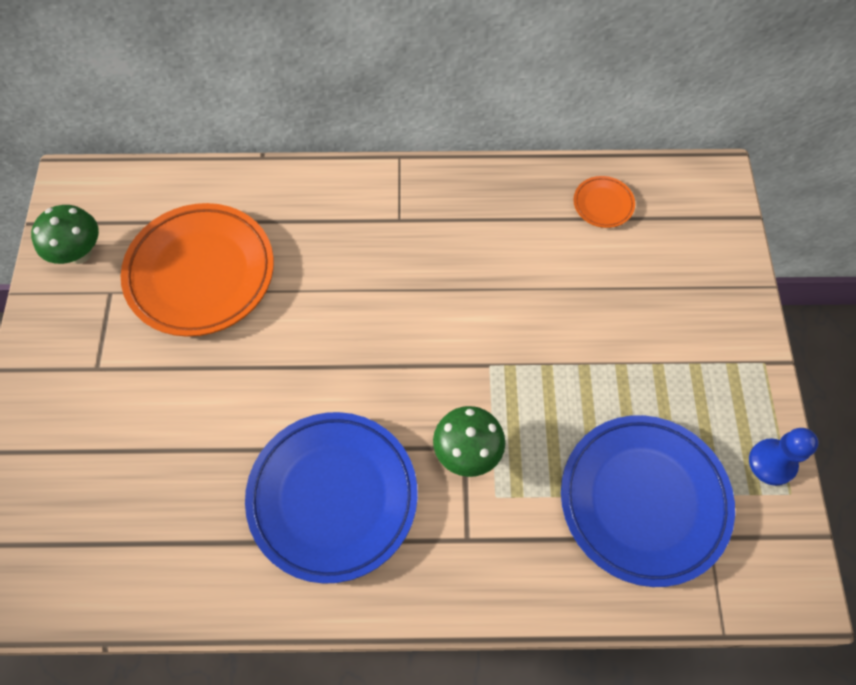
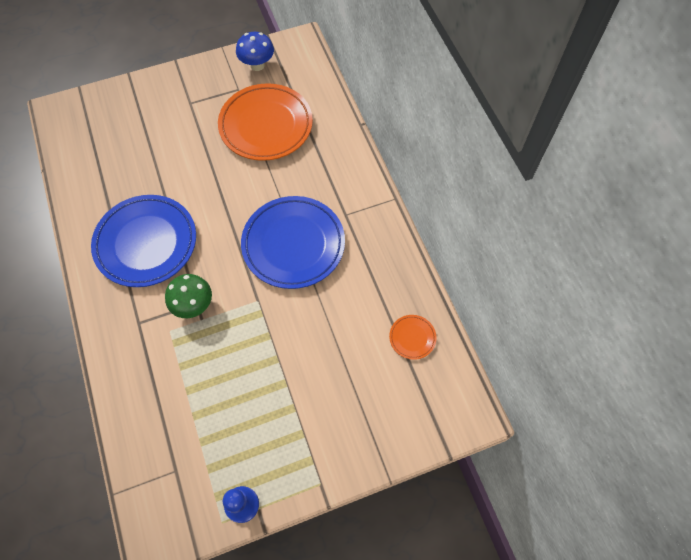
camera: 70 degrees right, 0 degrees up
(80, 253) = (257, 65): green mushroom -> blue mushroom
(643, 500) = (190, 421): blue plate -> blue plate (293, 244)

